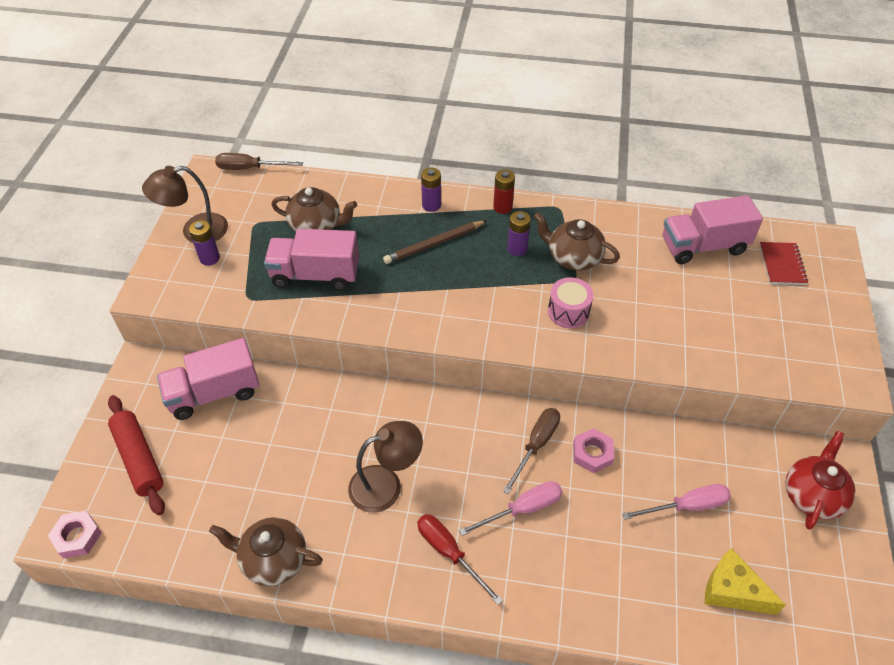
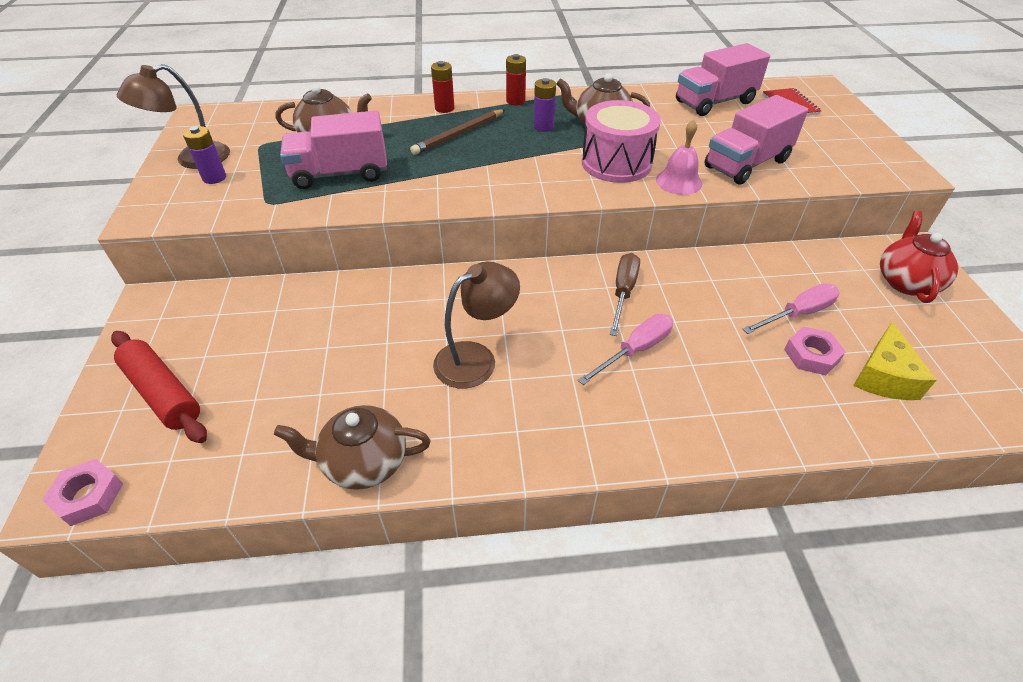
camera: 15 degrees left, 5 degrees down
(214, 393) = (247, 312): pink truck -> pink truck (746, 164)
(250, 168) = (244, 106): brown screwdriver -> none
(431, 205) = (444, 108): purple battery -> red battery
(449, 553) = (574, 408): red screwdriver -> none
(568, 312) = (616, 163): pink drum -> pink drum, size x1.62
(592, 453) = (683, 288): pink nut -> pink nut (811, 355)
(618, 348) = (679, 181): none -> pink bell
(732, 590) = (884, 376): yellow cheese -> yellow cheese turned 90 degrees counterclockwise

